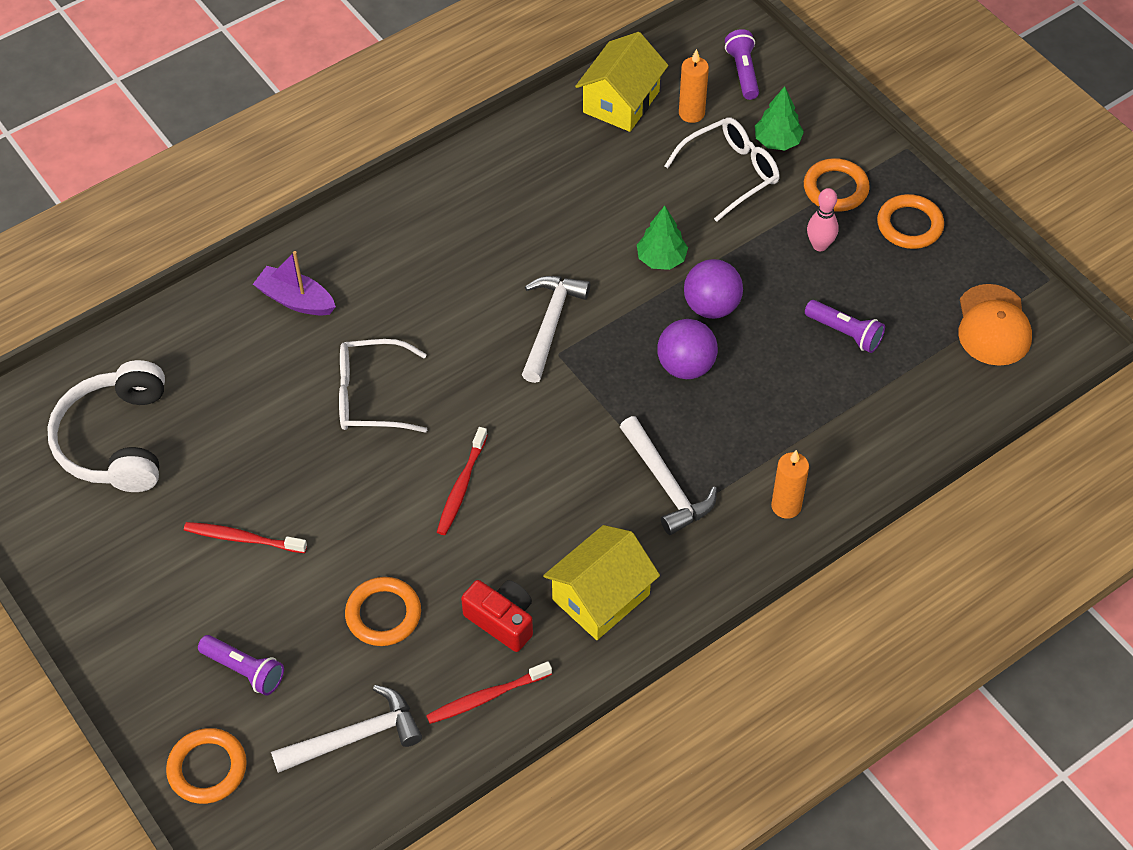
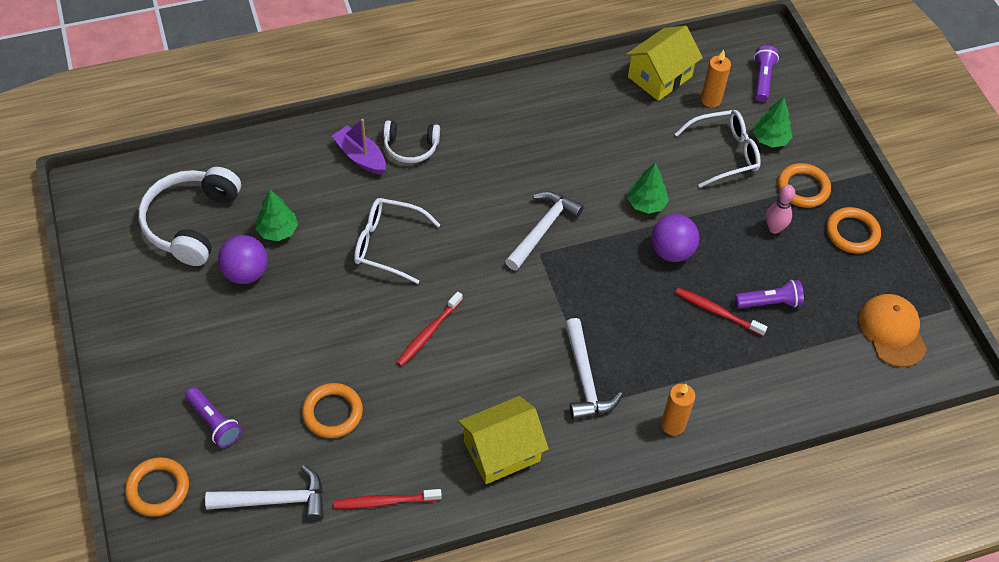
camera: 15 degrees right, 0 degrees up
(229, 419) = (277, 231): none -> green tree
(242, 538) = (252, 323): red toothbrush -> red toothbrush (717, 311)
(353, 271) = (410, 147): none -> white headphones
(502, 620) = (419, 446): red camera -> none
(686, 366) = (634, 292): purple ball -> purple ball (246, 273)
(845, 333) = (770, 302): purple flashlight -> purple flashlight turned 60 degrees counterclockwise
(993, 325) = (892, 331): orange cap -> orange cap turned 150 degrees clockwise

